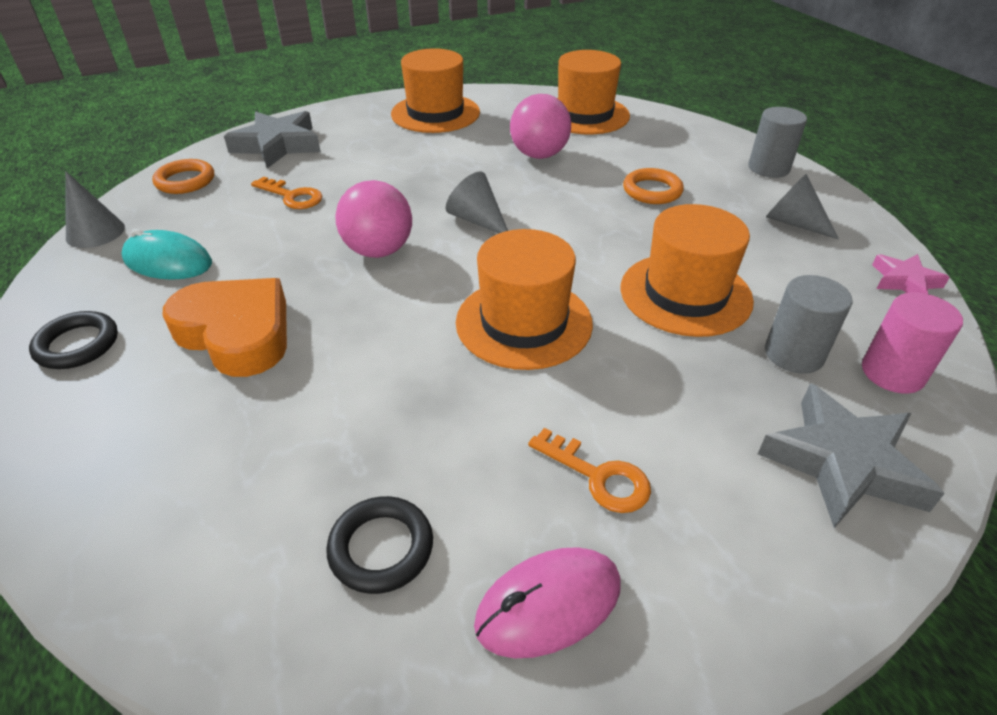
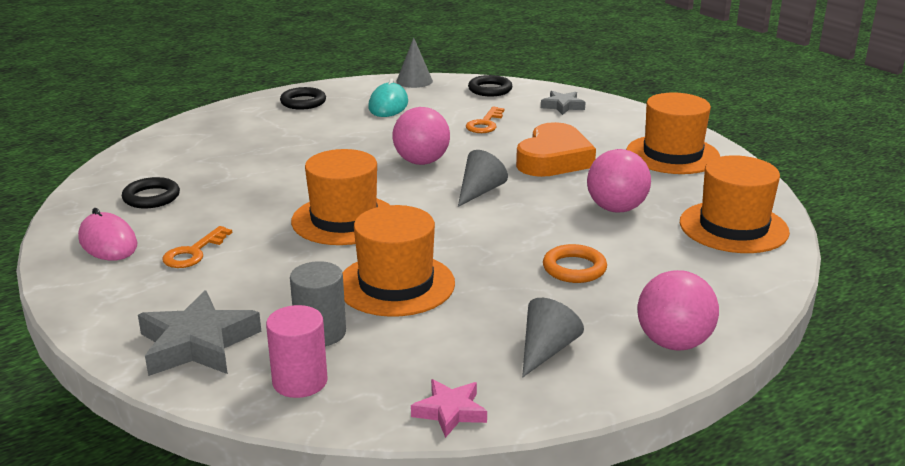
camera: 80 degrees right, 15 degrees down
(185, 181) = (490, 89): orange ring -> black ring
(237, 333) = (318, 136): orange heart -> orange heart (553, 159)
(277, 145) = (562, 106): grey star -> grey star, size x0.57
(768, 168) = (673, 343): grey cylinder -> pink ball

